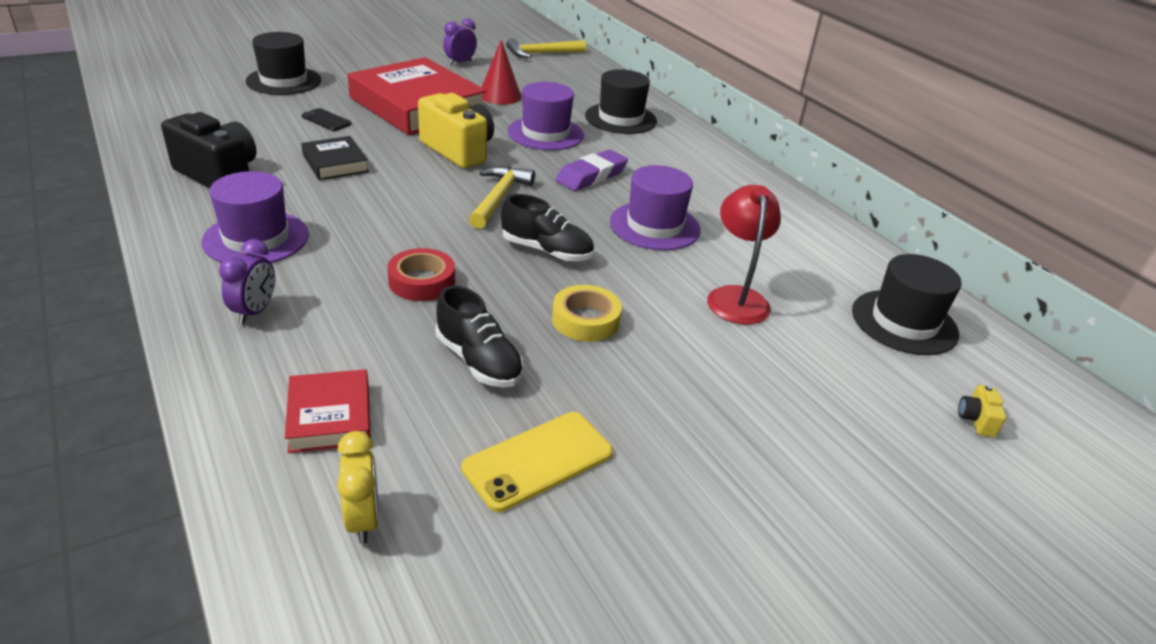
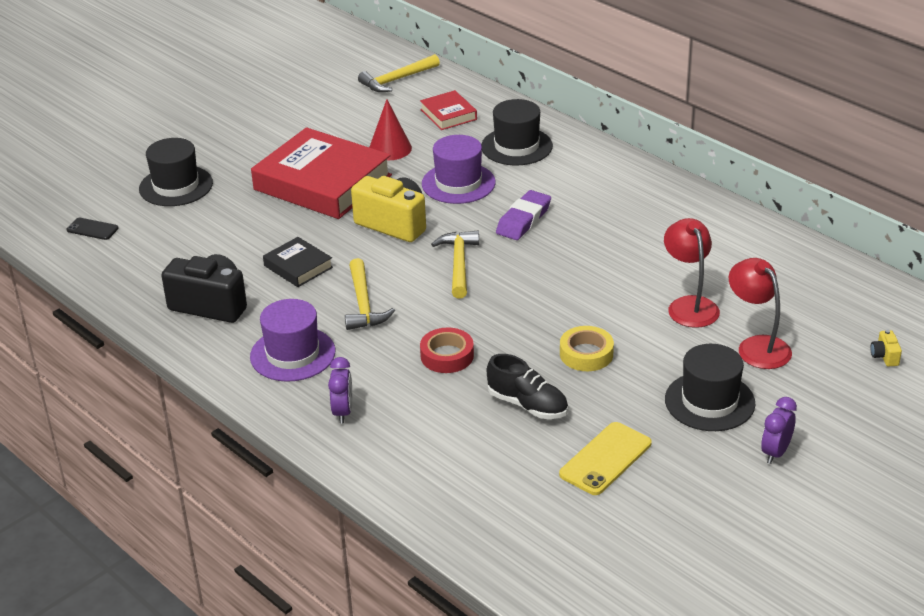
camera: 10 degrees left, 0 degrees up
(326, 120) = (253, 222): black phone -> black phone (92, 229)
(330, 417) = (453, 468): red book -> red book (448, 114)
(363, 519) = (518, 520): yellow clock -> none
(372, 210) = (363, 304): none -> yellow hammer
(460, 63) = (325, 115): purple clock -> purple clock (775, 452)
(546, 251) = (526, 304): black shoe -> none
(654, 226) = (600, 257): purple hat -> none
(805, 364) = (757, 346): none -> red lamp
(904, 322) = (821, 293): black hat -> black hat (709, 401)

